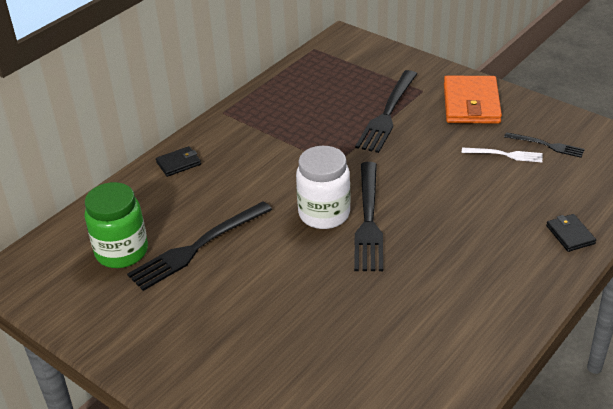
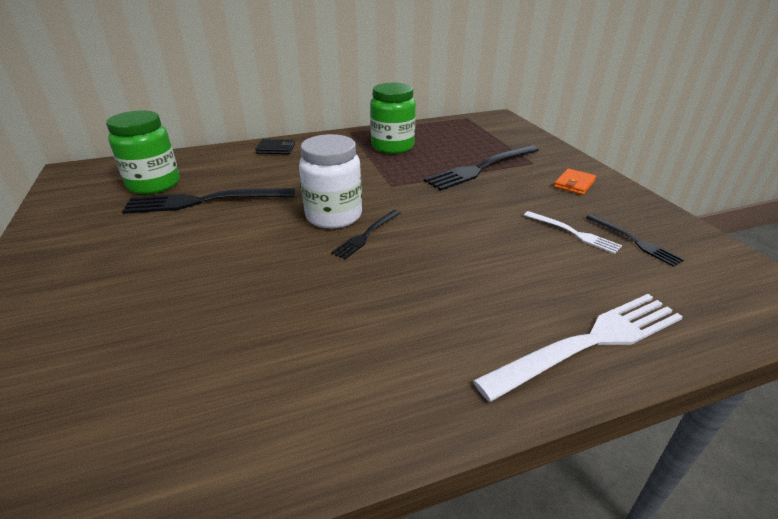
camera: 30 degrees right, 5 degrees down
(286, 117) = (392, 147): none -> green jar
(368, 220) = (366, 235): black fork -> black fork, size x0.54
(471, 103) = (574, 184): orange wallet -> orange wallet, size x0.51
(570, 234) = (590, 342): black wallet -> white fork

